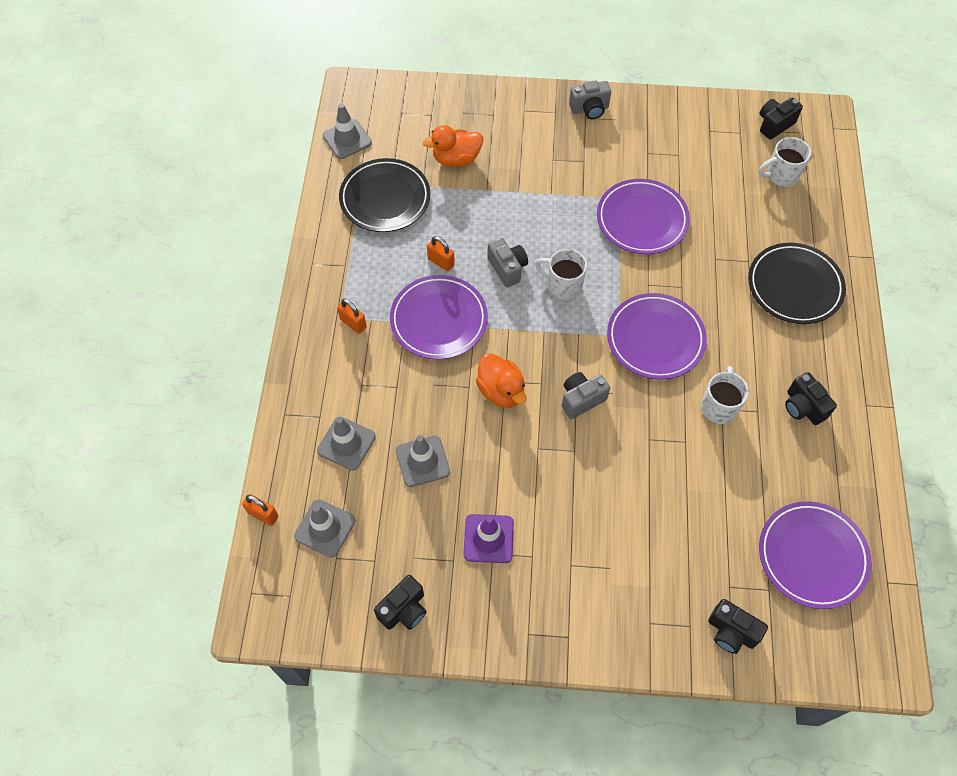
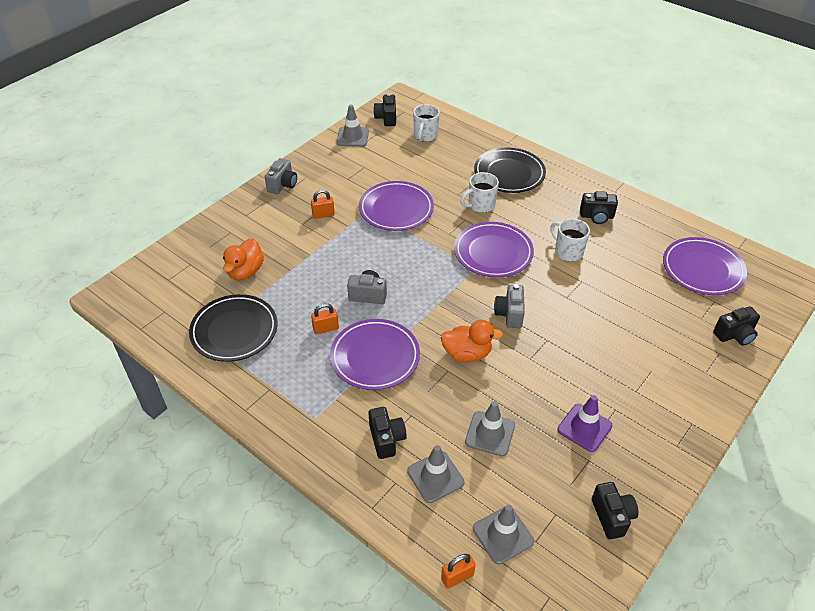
camera: 55 degrees left, 15 degrees down
(347, 139) = (153, 324): grey traffic cone -> grey traffic cone (352, 137)
(353, 323) = (328, 412): orange padlock -> orange padlock (323, 215)
(358, 383) = (386, 439): none -> black camera
(563, 285) = (410, 274): white mug -> white mug (480, 205)

